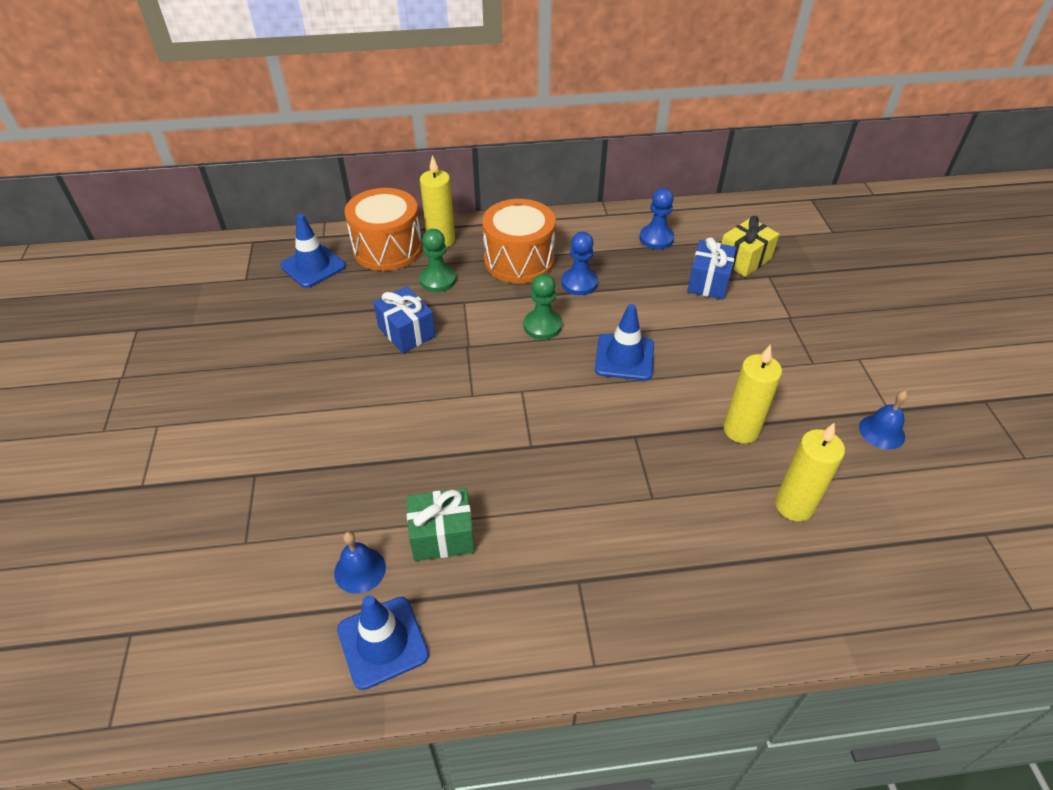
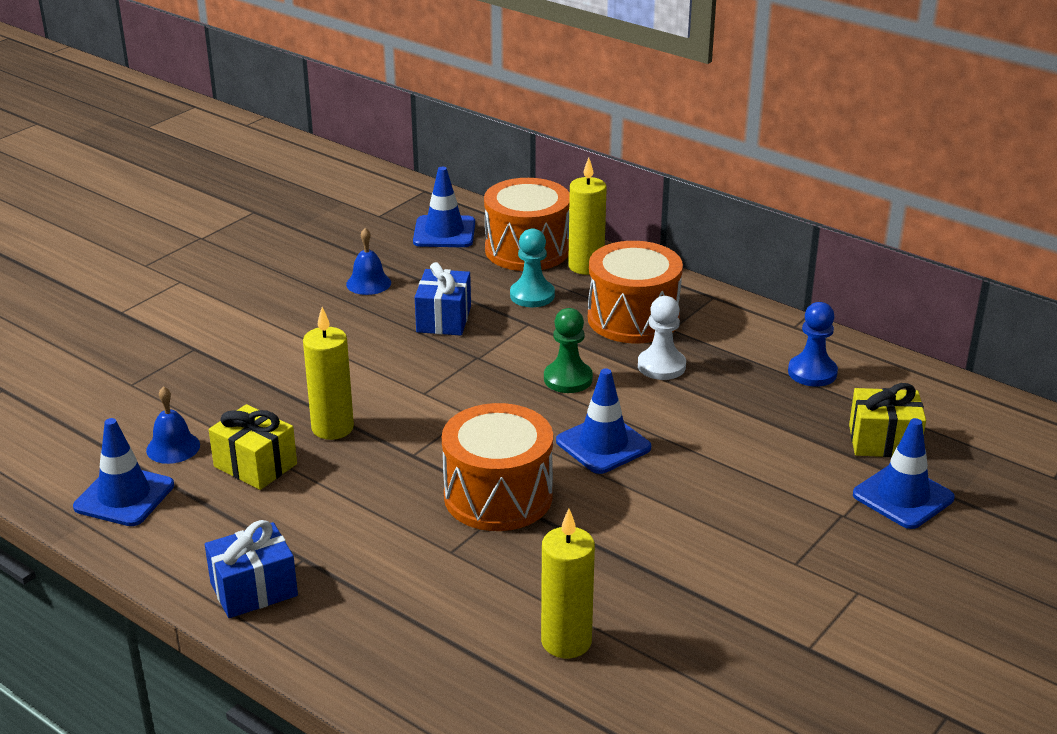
camera: 45 degrees right, 15 degrees down
(438, 280) = (532, 295): green pawn -> turquoise pawn
(442, 536) = (255, 465): green gift -> yellow gift
(579, 283) = (661, 366): blue pawn -> white pawn
(621, 437) = (498, 496): none -> orange drum
(708, 282) = (803, 437): blue gift -> blue gift (254, 589)
(741, 430) = (617, 561): yellow candle -> yellow candle (332, 428)
(797, 287) = (903, 496): none -> blue traffic cone
(882, 431) = (764, 656): blue bell -> blue bell (368, 283)

